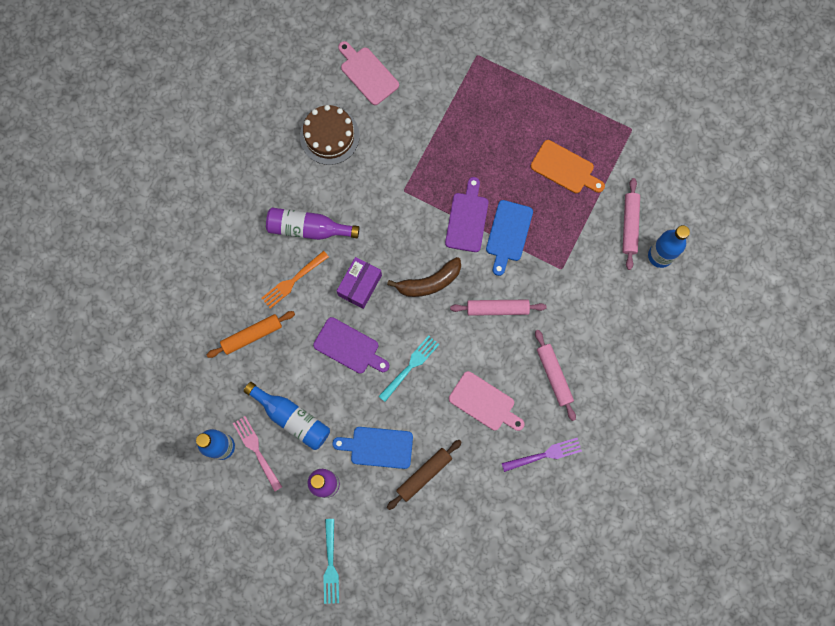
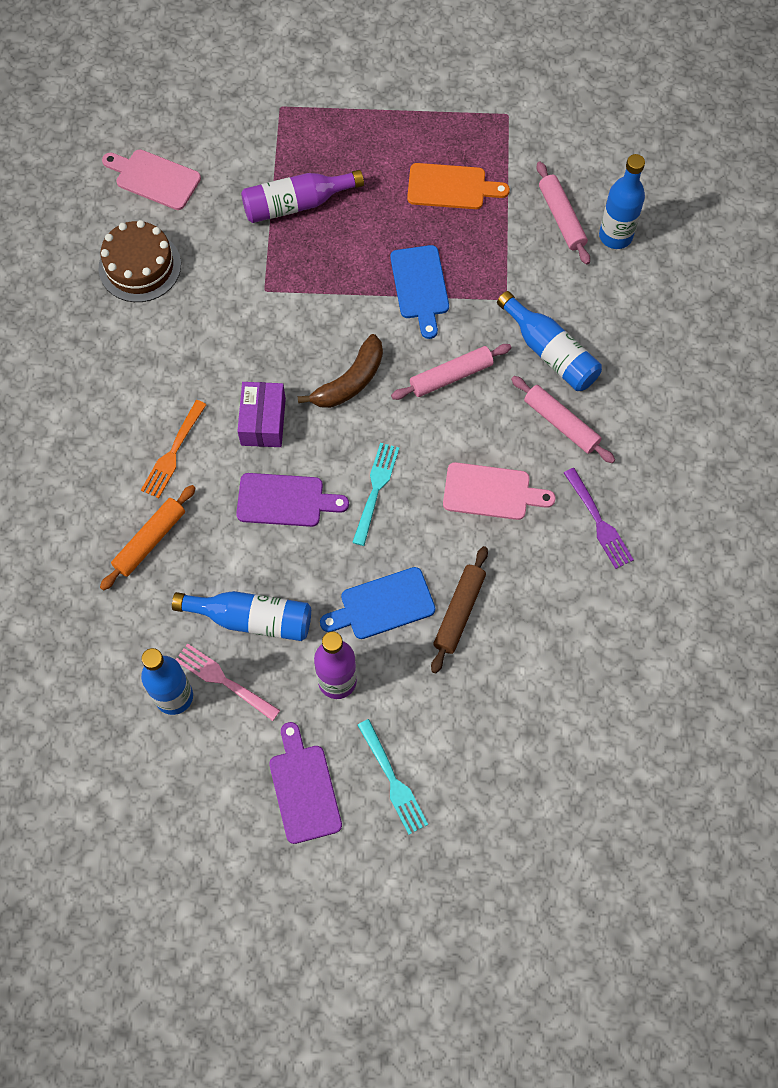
camera: 25 degrees left, 10 degrees down
(308, 228) = (163, 383): purple bottle -> purple bottle (296, 204)
(467, 219) = (360, 290): purple cutting board -> purple cutting board (304, 788)
(544, 455) = (598, 521): purple fork -> purple fork turned 105 degrees clockwise
(572, 321) = (550, 352): none -> blue bottle

